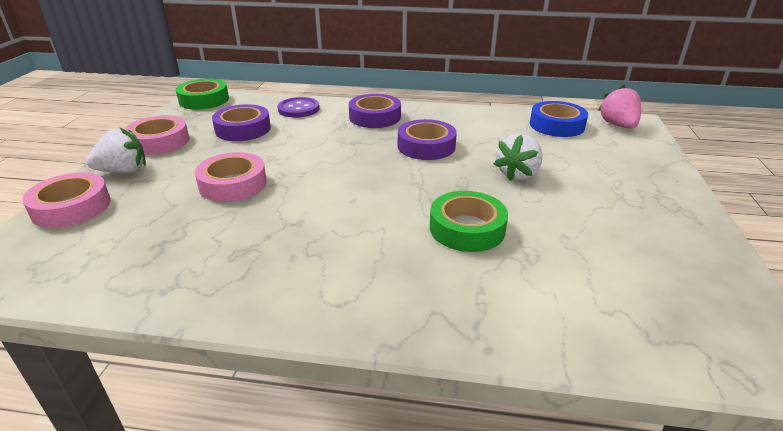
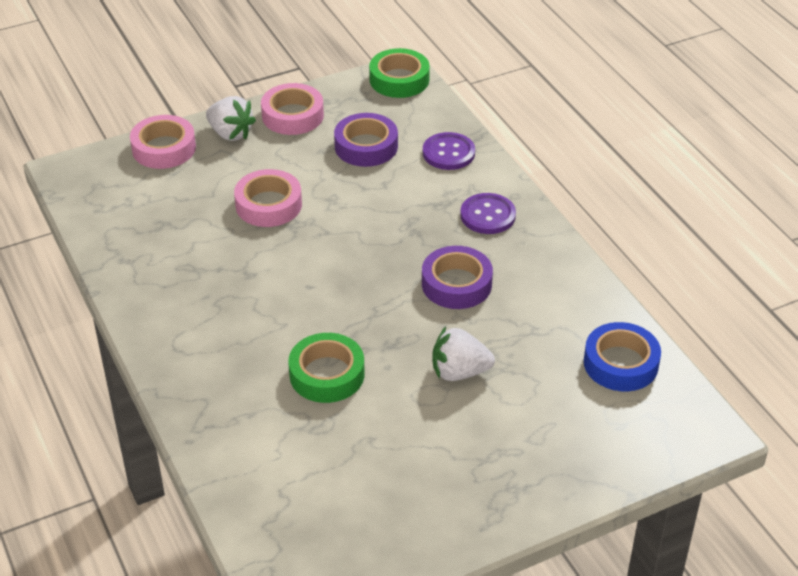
camera: 55 degrees right, 10 degrees up
(375, 117) = (487, 215): purple tape -> purple button
(618, 125) = (679, 417): pink strawberry -> none

